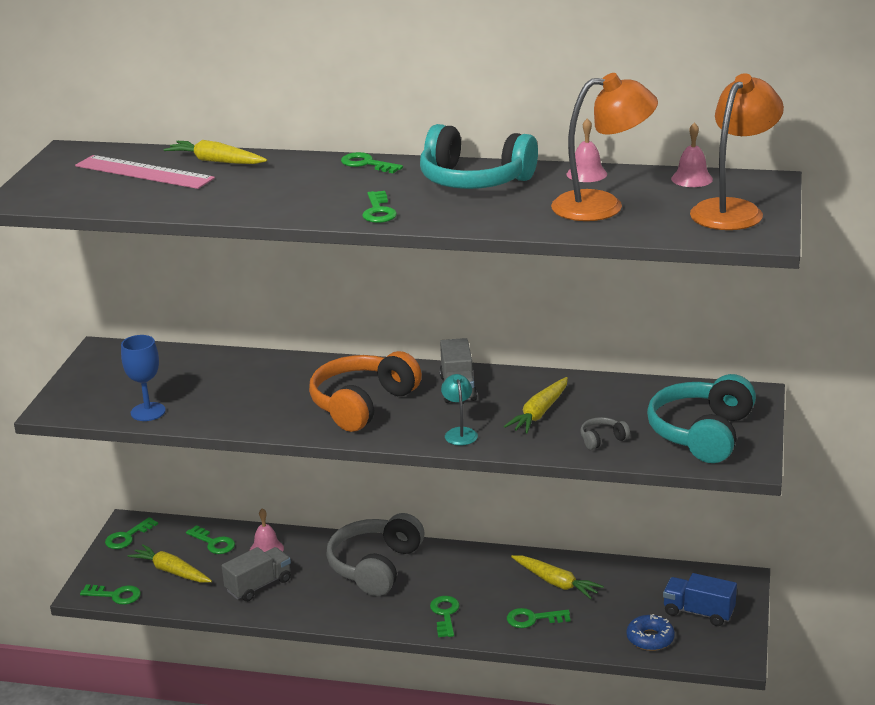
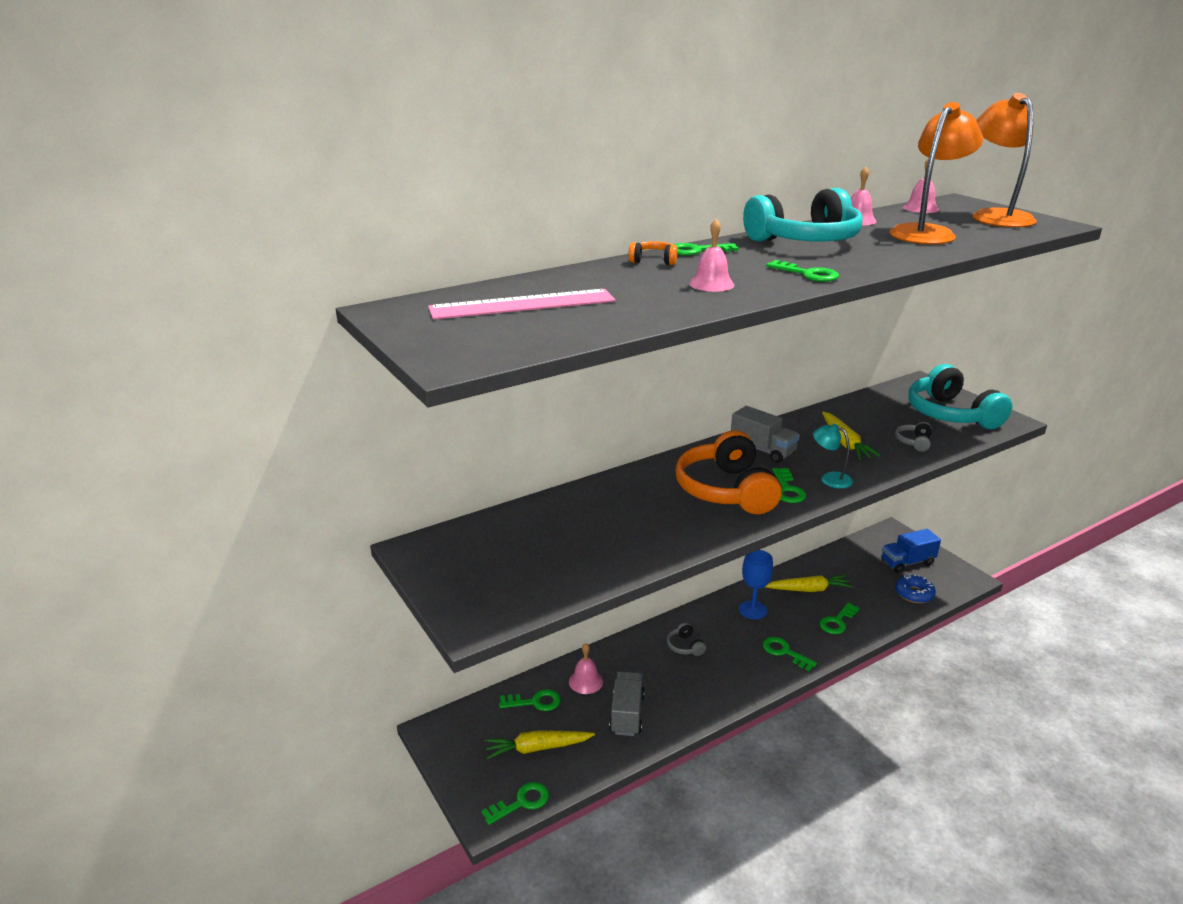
camera: 45 degrees left, 0 degrees up
(127, 537) = (449, 742): green key -> green key (787, 489)
(148, 412) = (570, 580): blue goblet -> blue goblet (752, 610)
(216, 161) = (566, 280): yellow carrot -> none
(291, 196) = (711, 284): none -> pink bell
(312, 163) = (653, 261): none -> orange headphones
(375, 566) = (685, 646): grey headphones -> grey headphones, size x0.42

